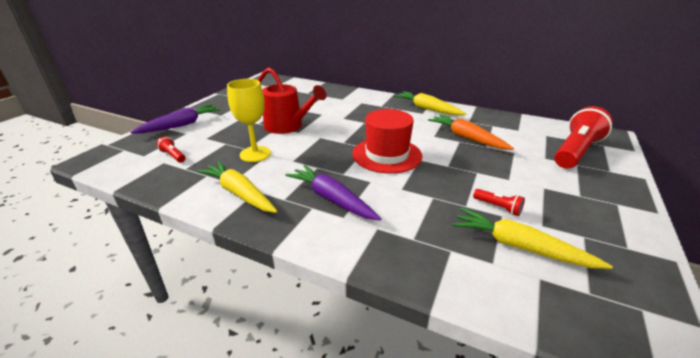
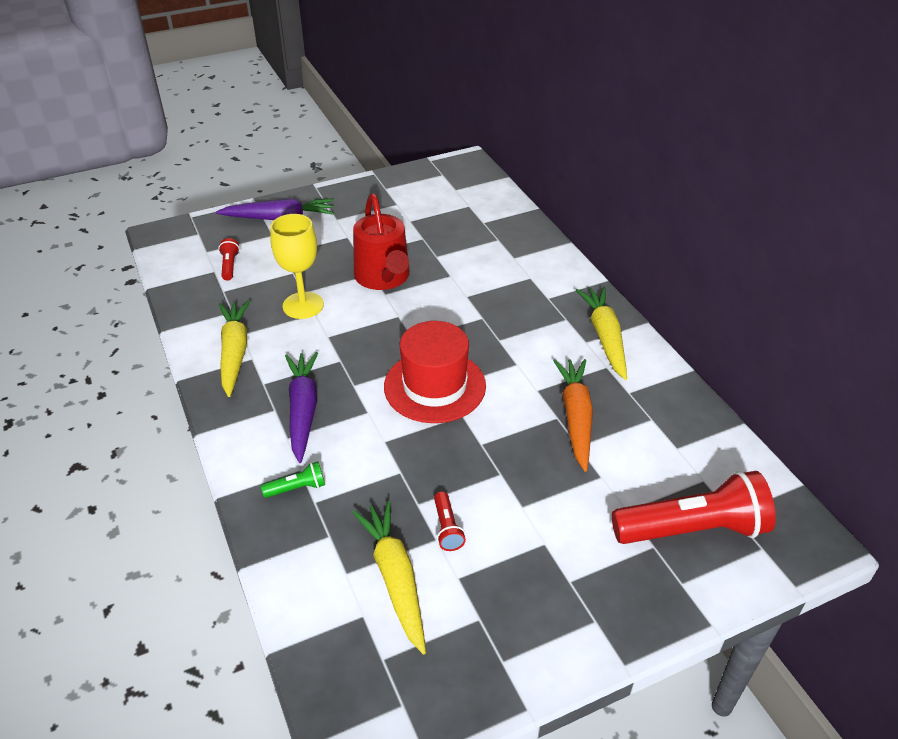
camera: 40 degrees right, 10 degrees up
(392, 238) = (297, 488): none -> green flashlight

